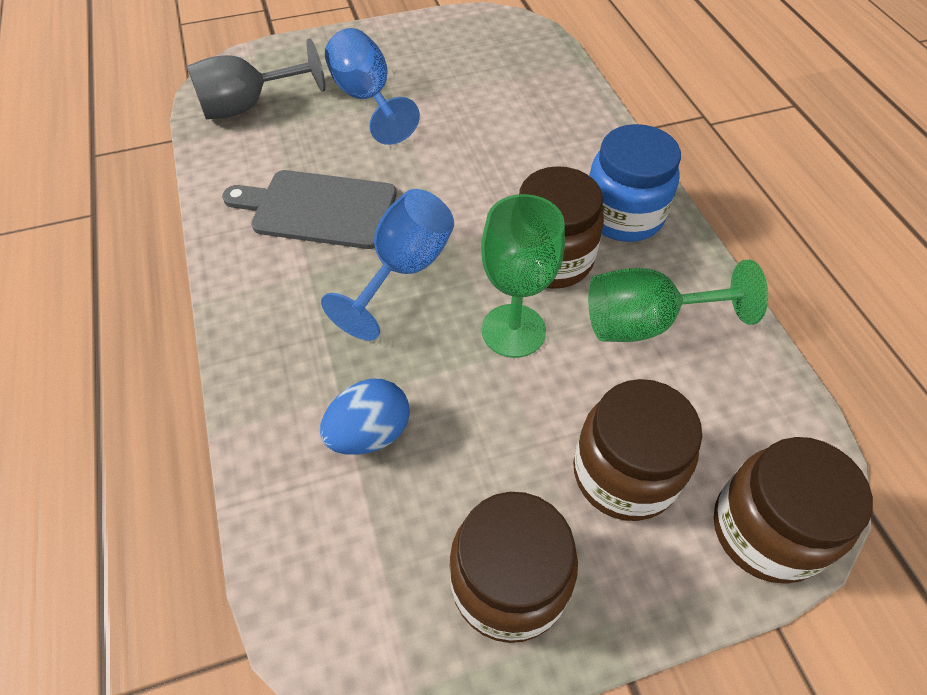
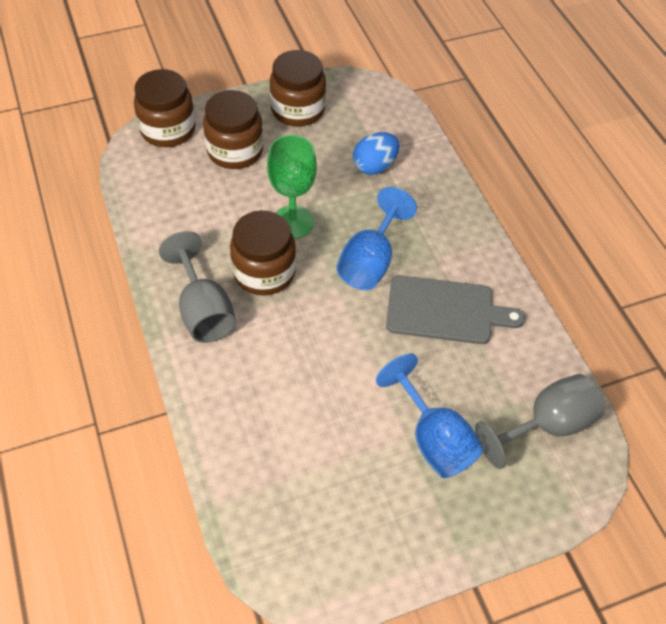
camera: 175 degrees right, 0 degrees up
(623, 215) = (203, 310): blue jar -> grey goblet
(646, 323) = (204, 229): green goblet -> none

